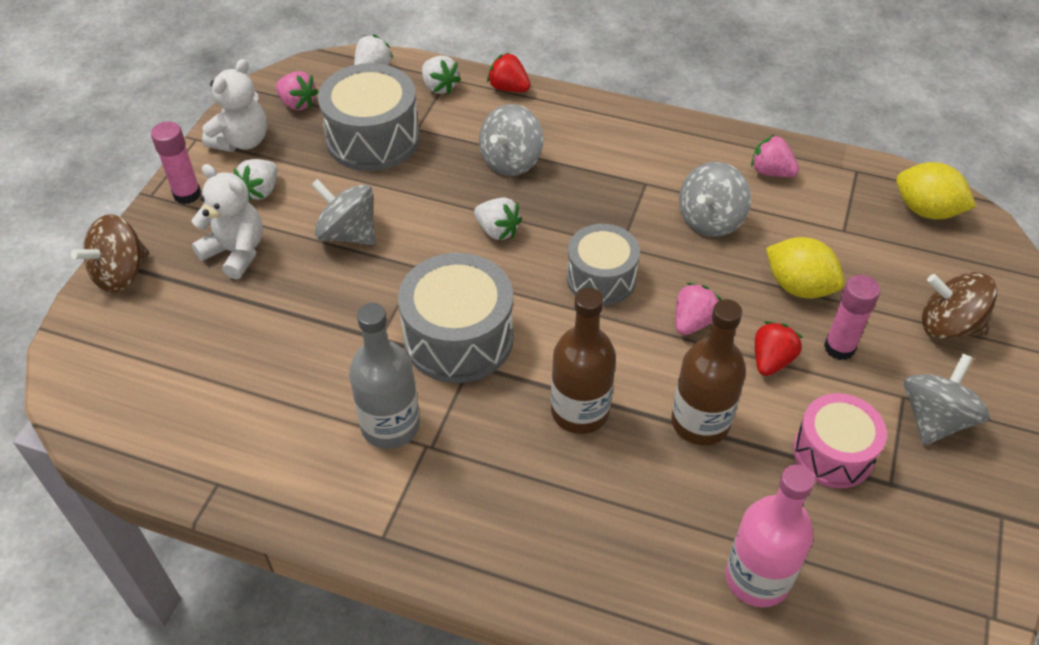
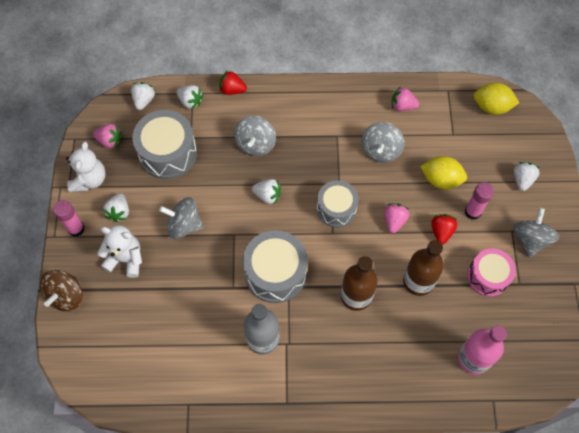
camera: 20 degrees left, 15 degrees up
(948, 326) = (522, 180): brown spinning top -> white strawberry

